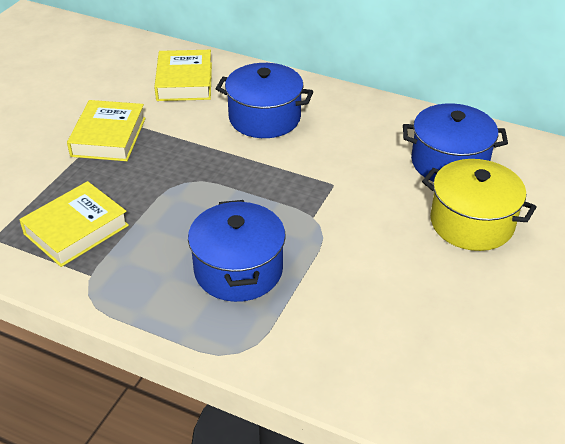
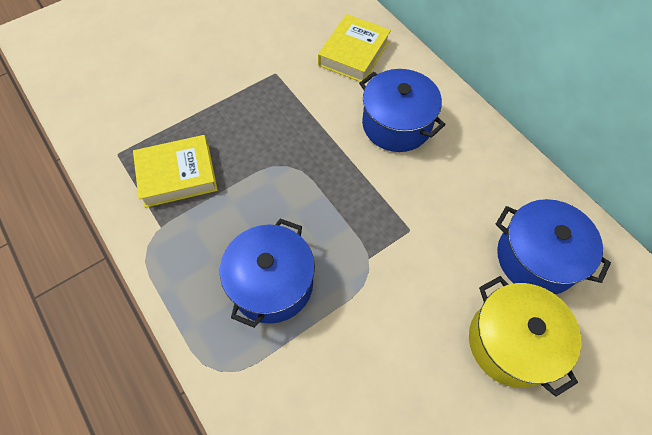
camera: 30 degrees right, 20 degrees up
(109, 137) = (258, 88): yellow book -> none

